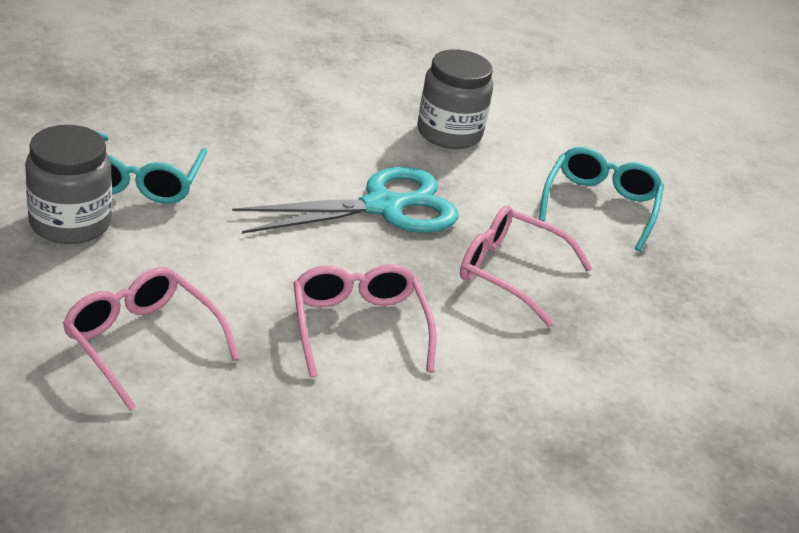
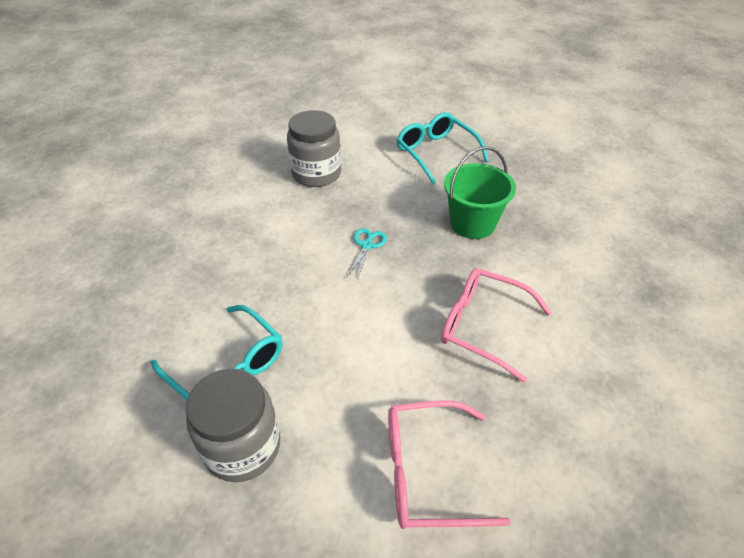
camera: 45 degrees left, 10 degrees up
(383, 207) = (367, 245): turquoise scissors -> turquoise scissors, size x0.41
(510, 272) = (472, 223): pink glasses -> green bucket

